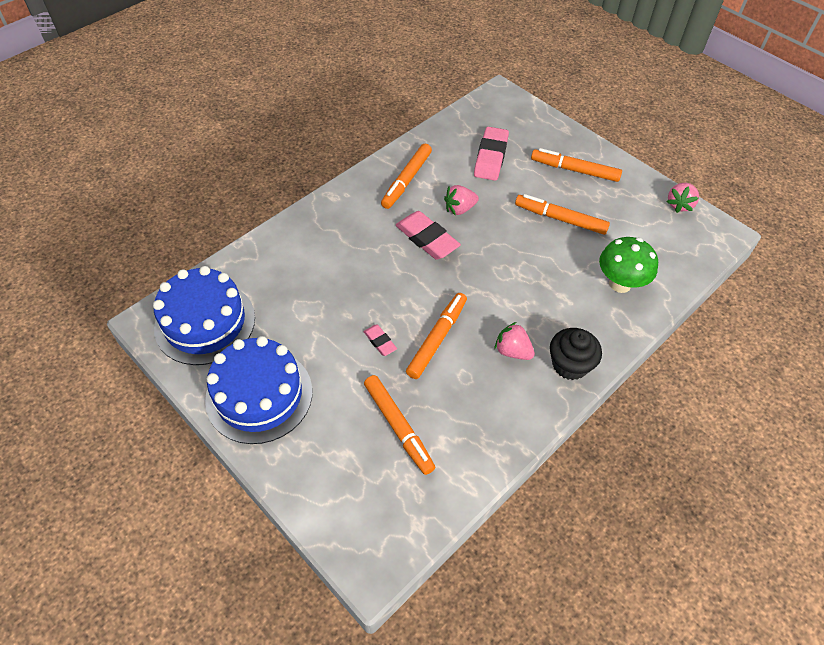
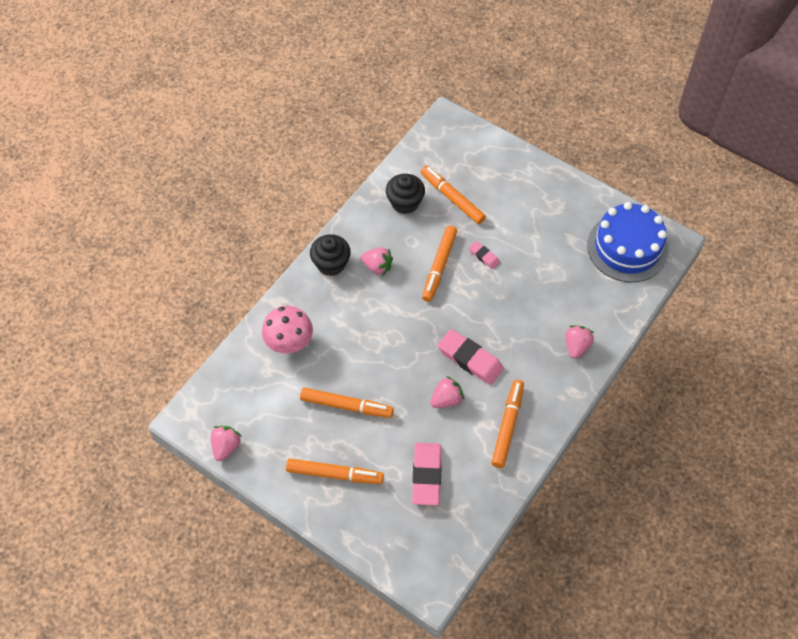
camera: 170 degrees right, 5 degrees up
(259, 395) = (559, 202): blue cake -> none
(313, 233) = (576, 346): none -> pink strawberry
(464, 432) = (405, 203): none -> black cupcake
(620, 283) = (289, 344): green mushroom -> pink mushroom

